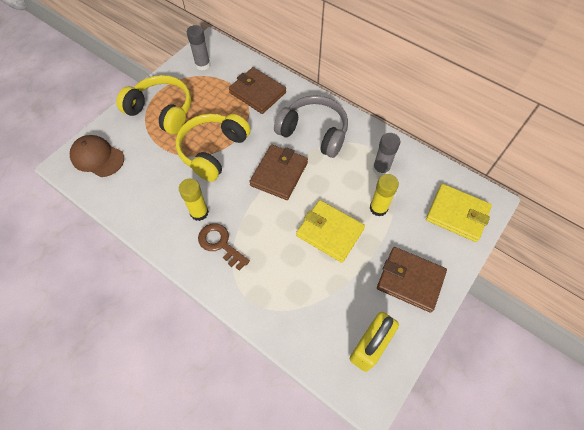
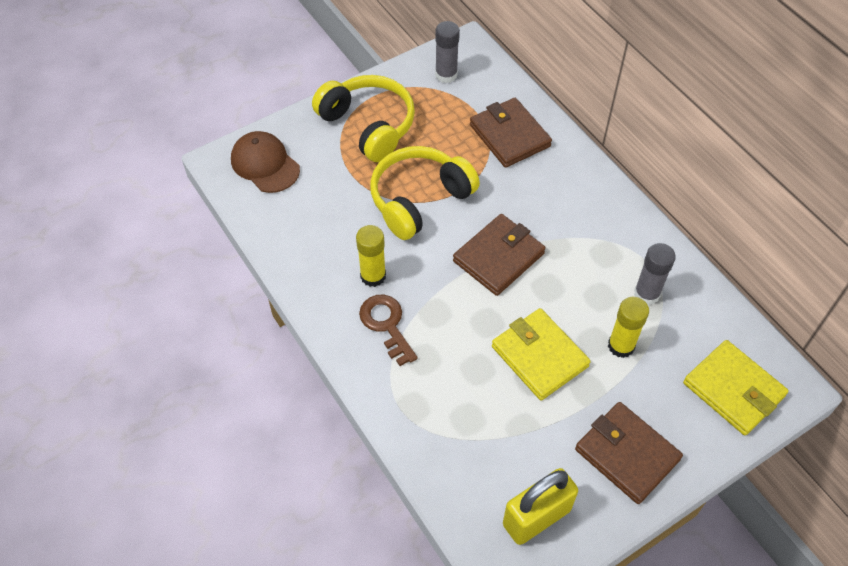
camera: 20 degrees right, 5 degrees down
(314, 132) = (569, 214): grey headphones -> none

